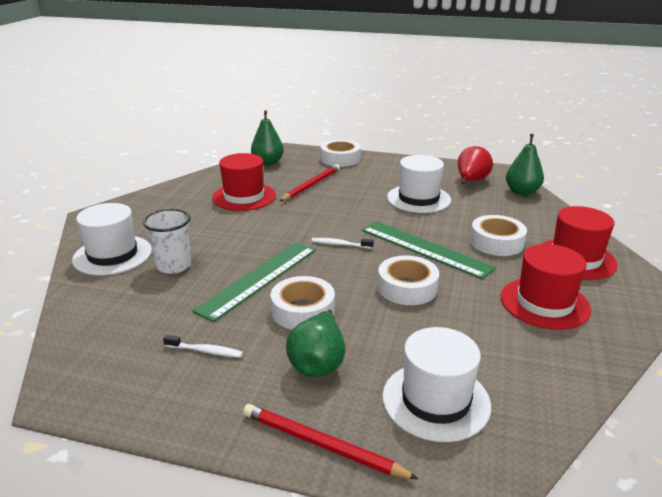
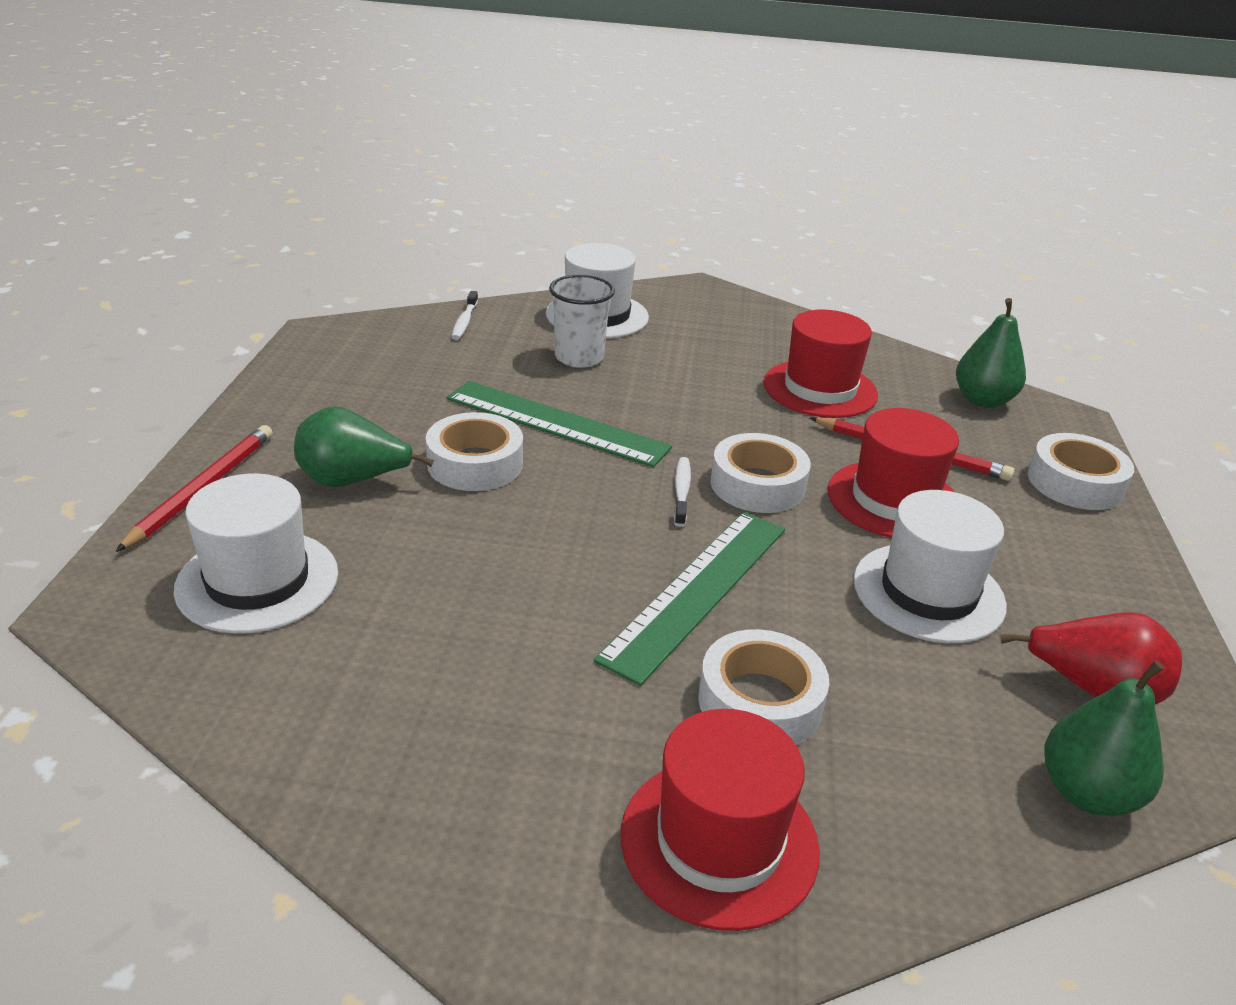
camera: 80 degrees right, 5 degrees up
(205, 351) = (386, 400): white toothbrush -> white toothbrush (464, 321)
(407, 287) = (550, 564): white tape -> white tape (757, 485)
(544, 303) = (514, 745): red hat -> red hat (894, 500)

